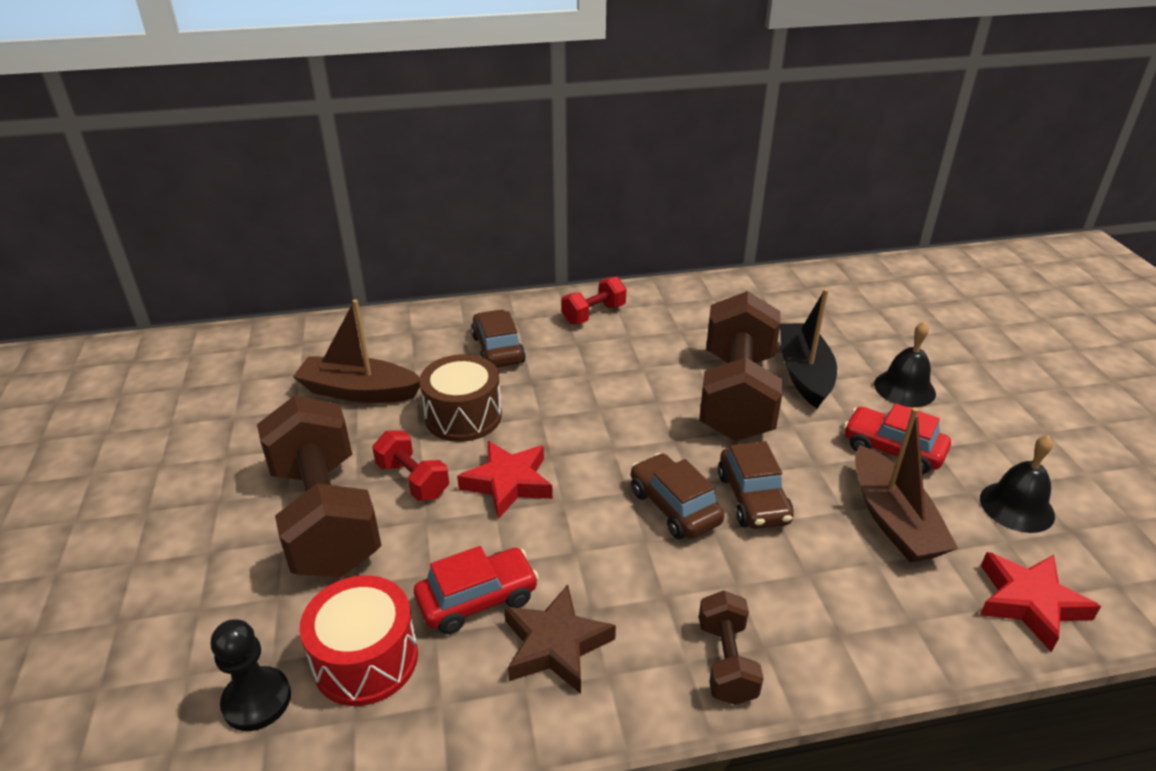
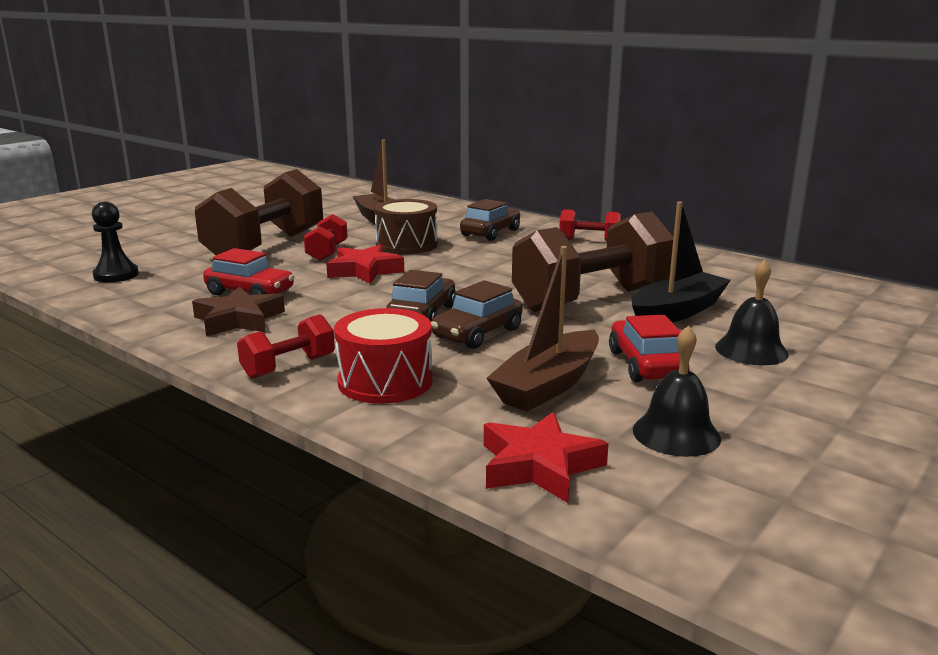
camera: 50 degrees right, 15 degrees down
(365, 659) = (170, 285): red drum -> red drum (385, 381)
(726, 662) = (289, 367): brown dumbbell -> red dumbbell

